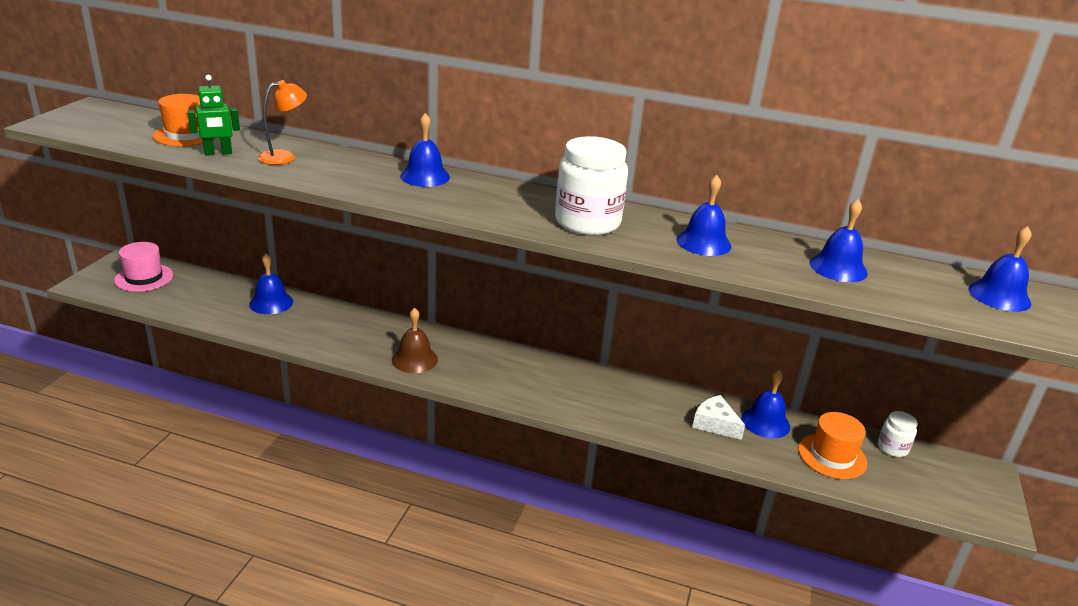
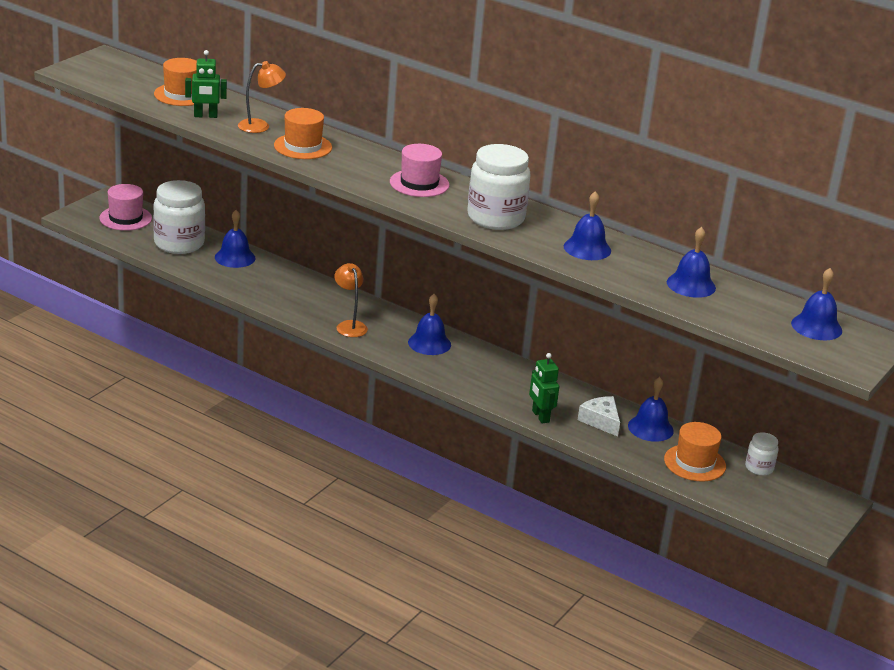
camera: 15 degrees right, 0 degrees up
(207, 296) = (179, 243): none -> white jar
(340, 172) = (303, 146): none -> orange hat
(414, 359) = (349, 325): brown bell -> orange lamp
(425, 176) = (375, 159): blue bell -> blue bell (429, 343)
(485, 196) = (419, 183): none -> pink hat
(654, 431) = (540, 416): none -> green robot

